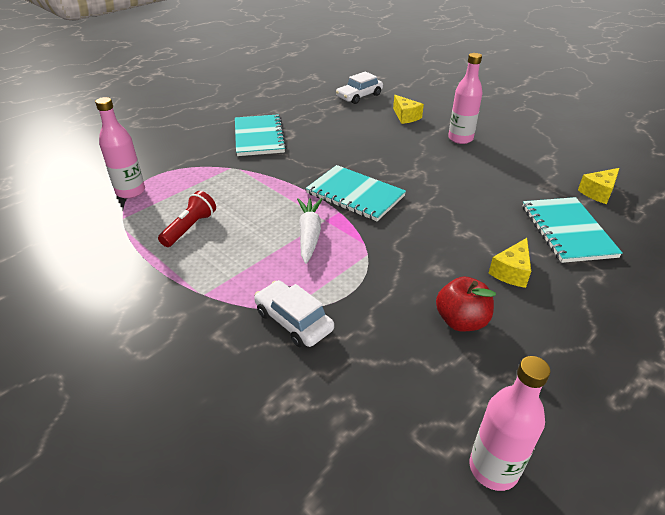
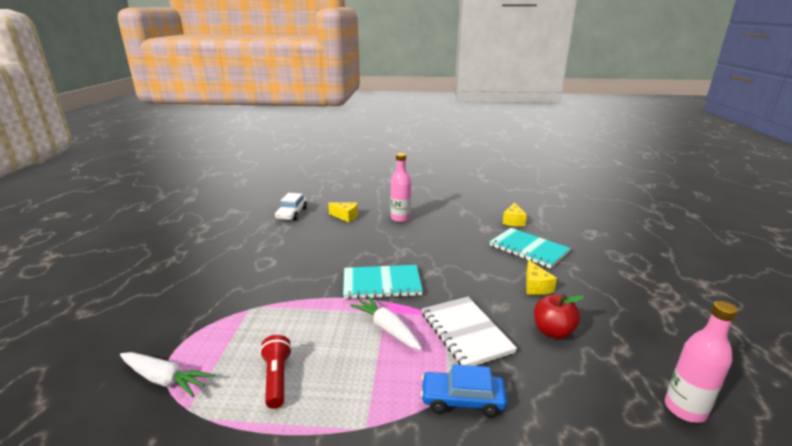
camera: 40 degrees left, 15 degrees down
(130, 191) = (164, 379): pink bottle -> white carrot
(259, 137) = (244, 273): turquoise notebook -> none
(293, 321) = (462, 399): white car -> blue car
(371, 273) = (465, 332): none -> white notebook

